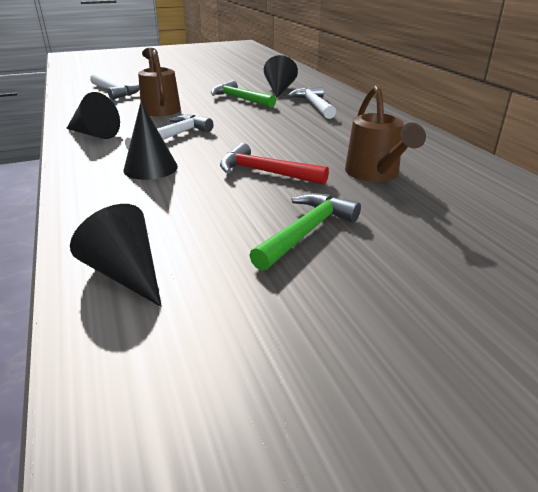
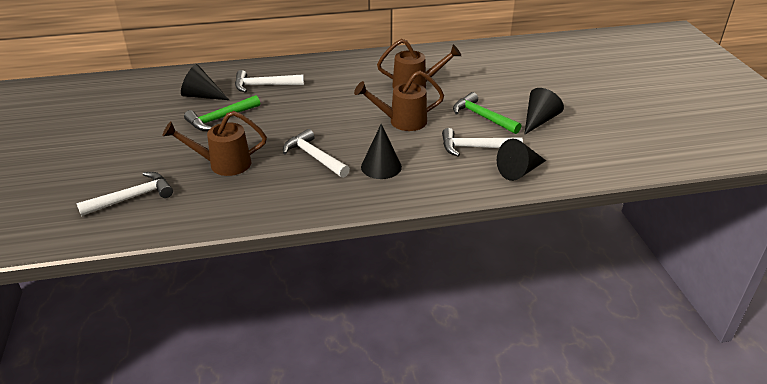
camera: 80 degrees left, 5 degrees up
(94, 134) = (288, 199): black cone -> black cone (539, 120)
(202, 228) = (475, 148): none -> white hammer
(265, 172) = (402, 121): red hammer -> brown watering can

